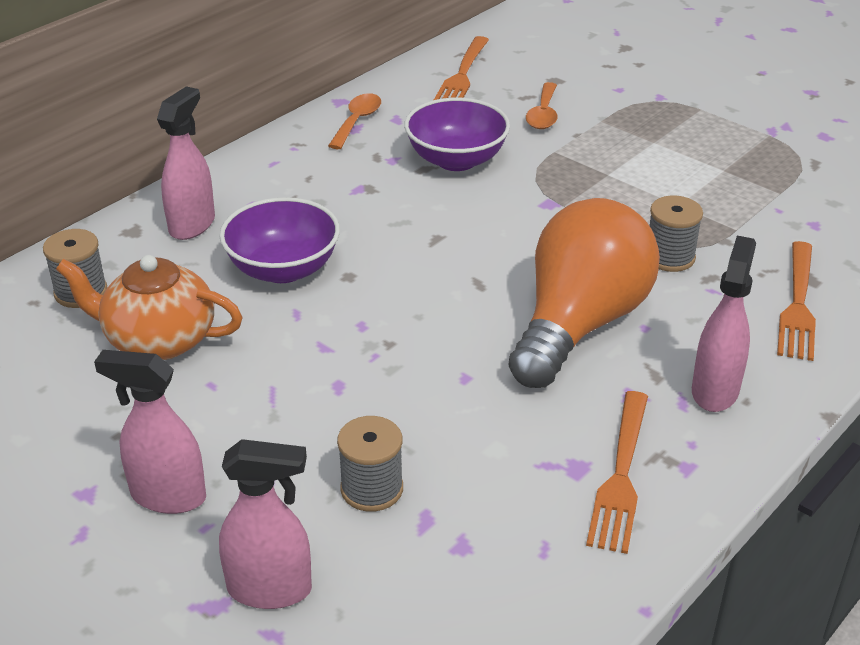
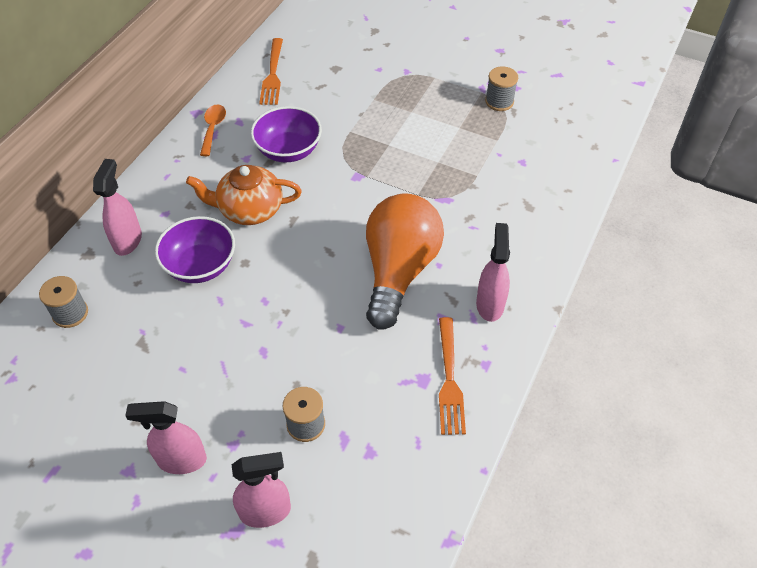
camera: 15 degrees left, 15 degrees up
(158, 340) = (136, 341): orange teapot -> orange teapot (249, 210)
(543, 114) = (335, 100): orange spoon -> none
(669, 257) = (441, 206): grey spool -> grey spool (499, 101)
(798, 305) = (524, 228): orange fork -> none

